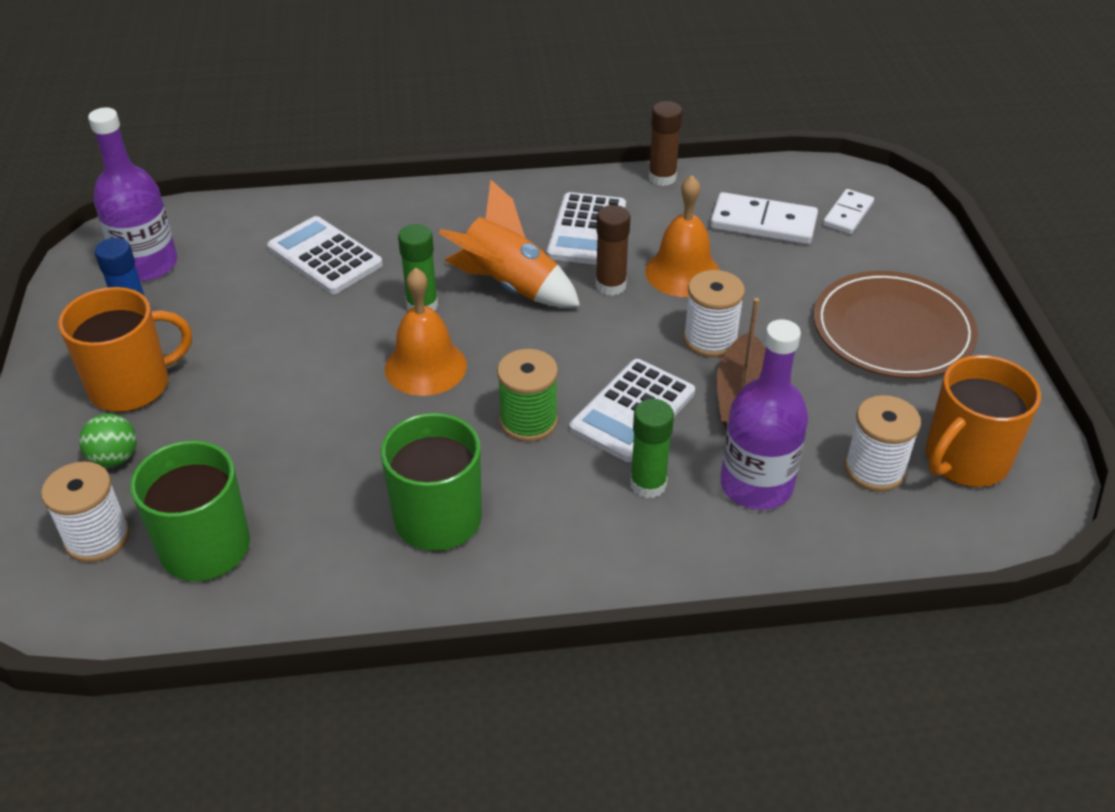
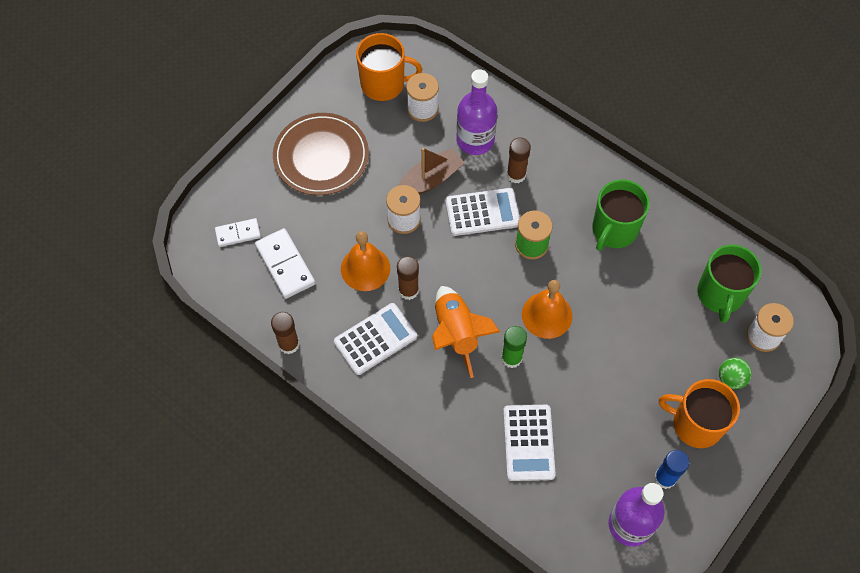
camera: 135 degrees left, 20 degrees up
(648, 484) = (516, 175): green glue stick -> brown glue stick

